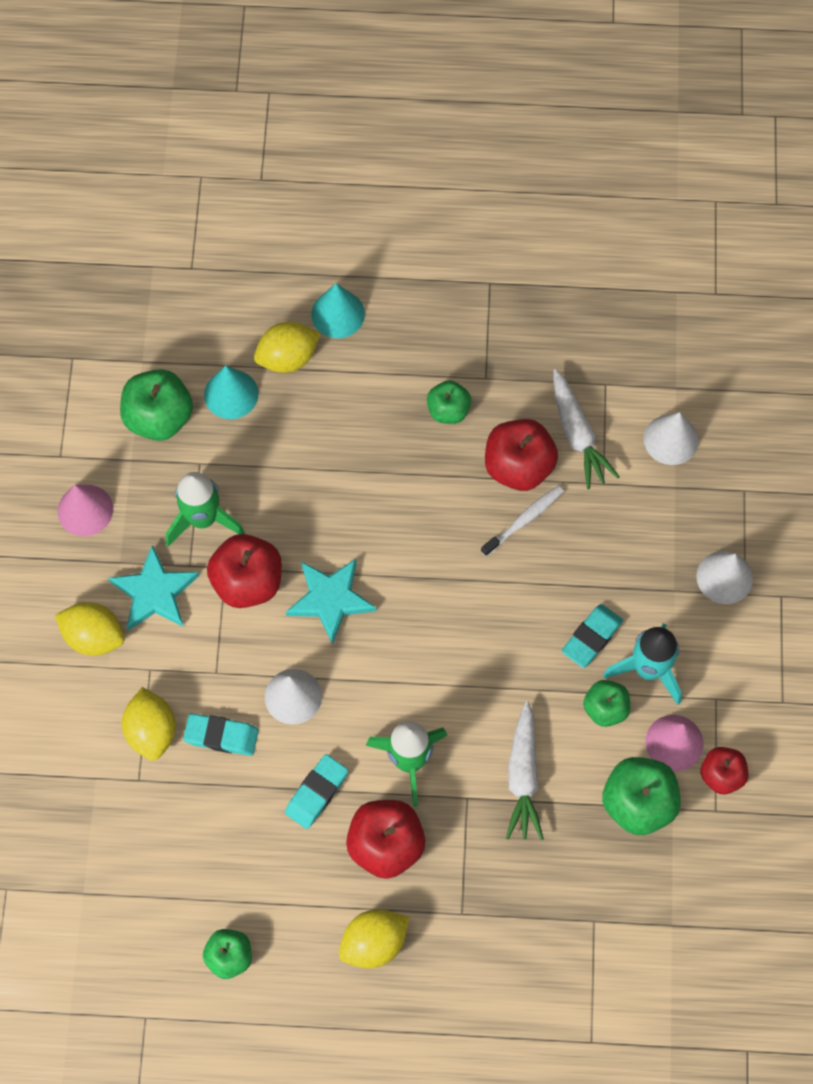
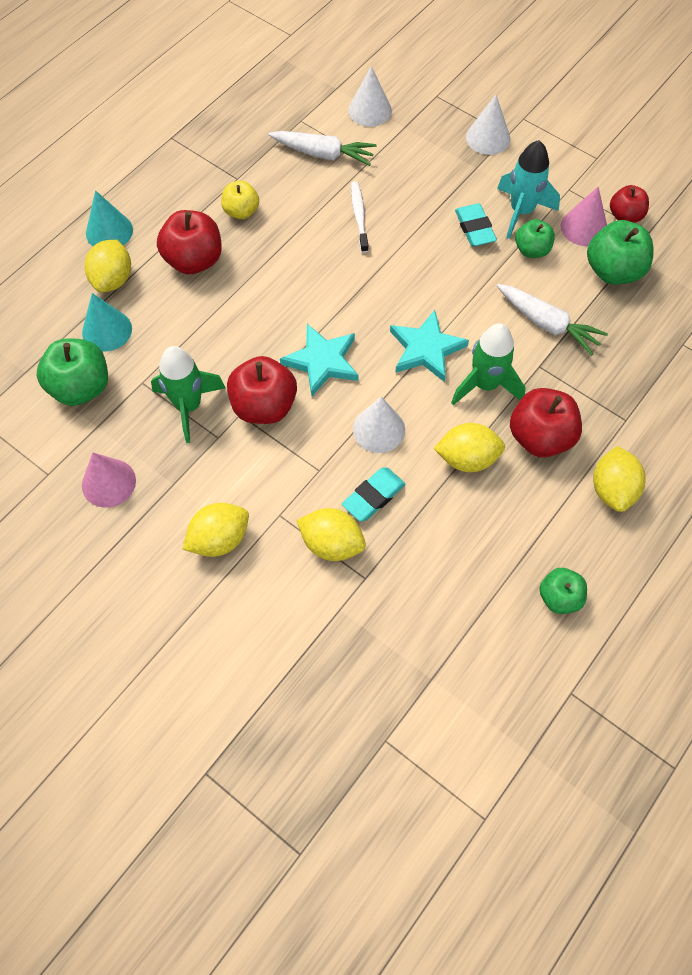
camera: 55 degrees left, 5 degrees down
(154, 592) = (219, 474): turquoise star -> turquoise star (426, 349)
(316, 793) = (467, 458): turquoise eraser -> yellow lemon
(448, 410) = (241, 211): green apple -> yellow apple
(518, 466) = (317, 197): red apple -> red apple (194, 260)

